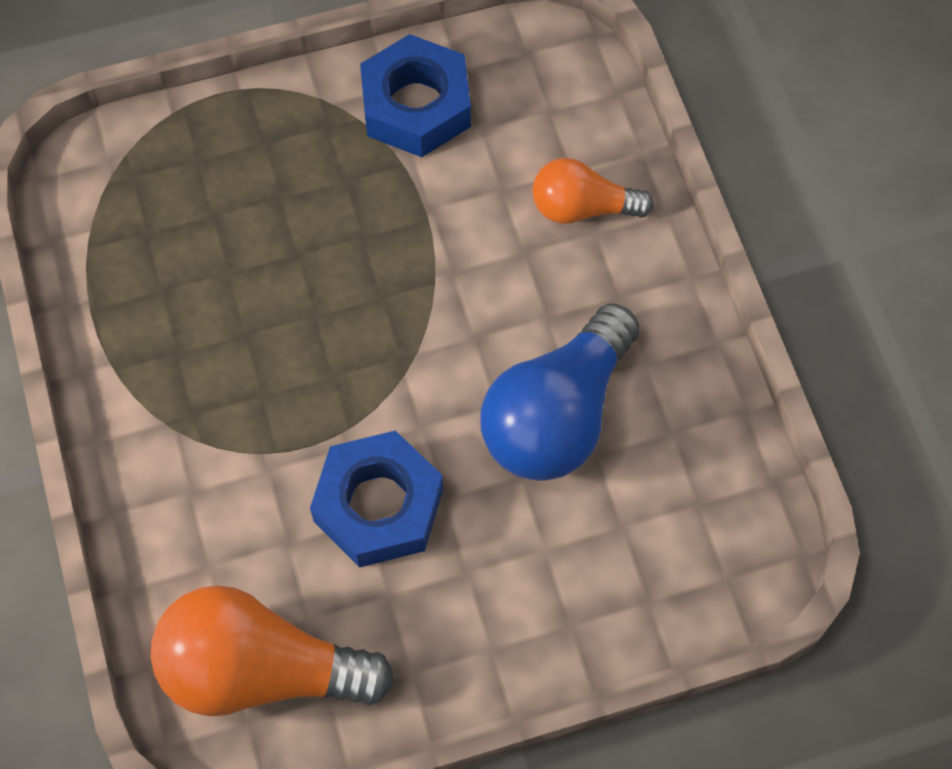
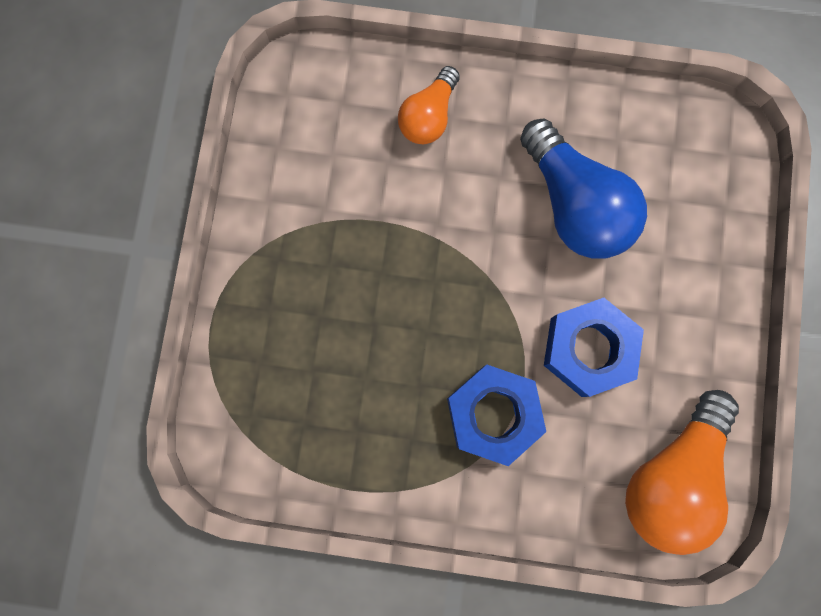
camera: 65 degrees left, 15 degrees up
(416, 106) = (292, 190): blue nut -> blue nut (493, 414)

